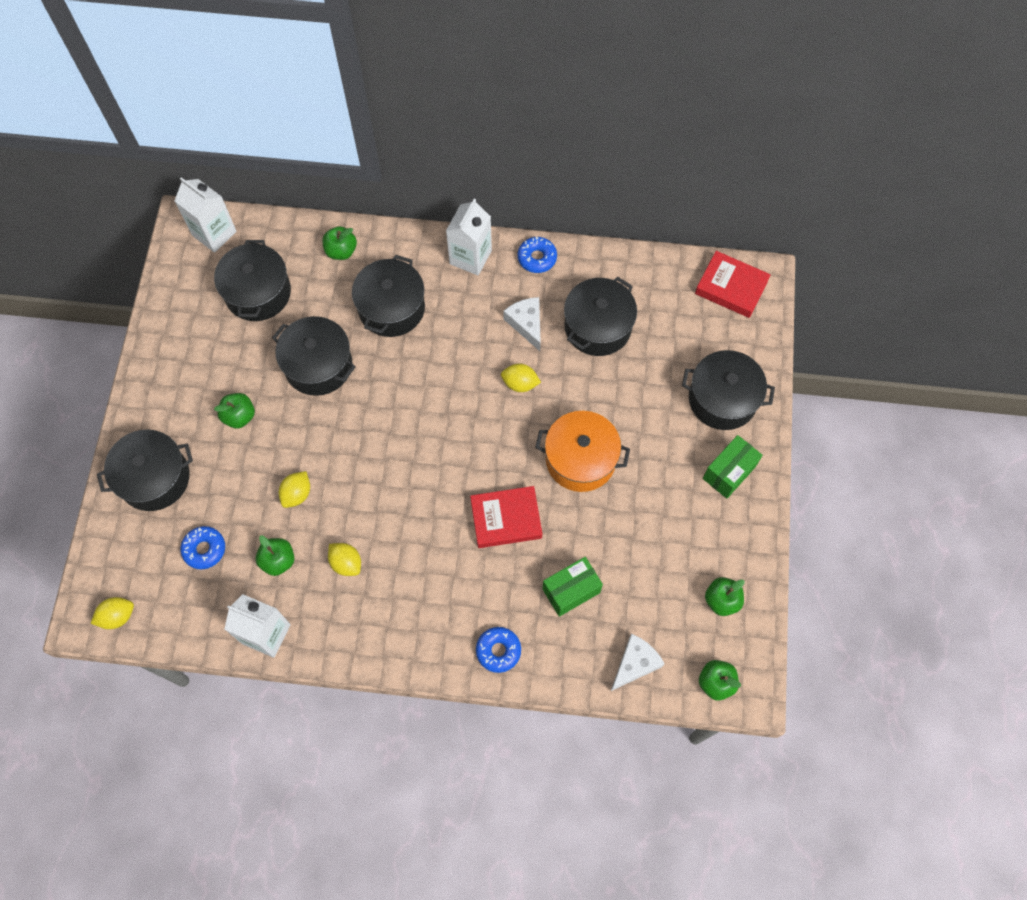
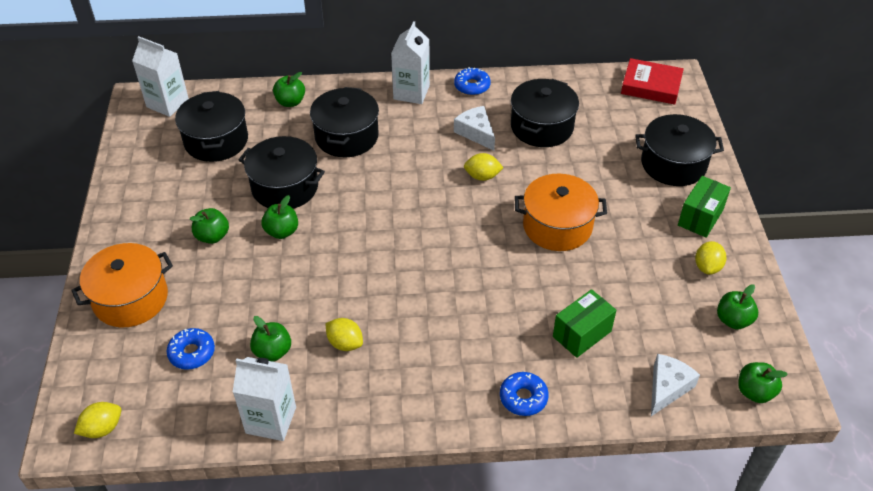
camera: 10 degrees left, 20 degrees down
(154, 478) = (130, 299): black pot -> orange pot
(297, 494) = (282, 292): yellow lemon -> yellow lemon (707, 267)
(307, 421) = (282, 231): none -> green apple
(506, 519) = (499, 283): red book -> none

